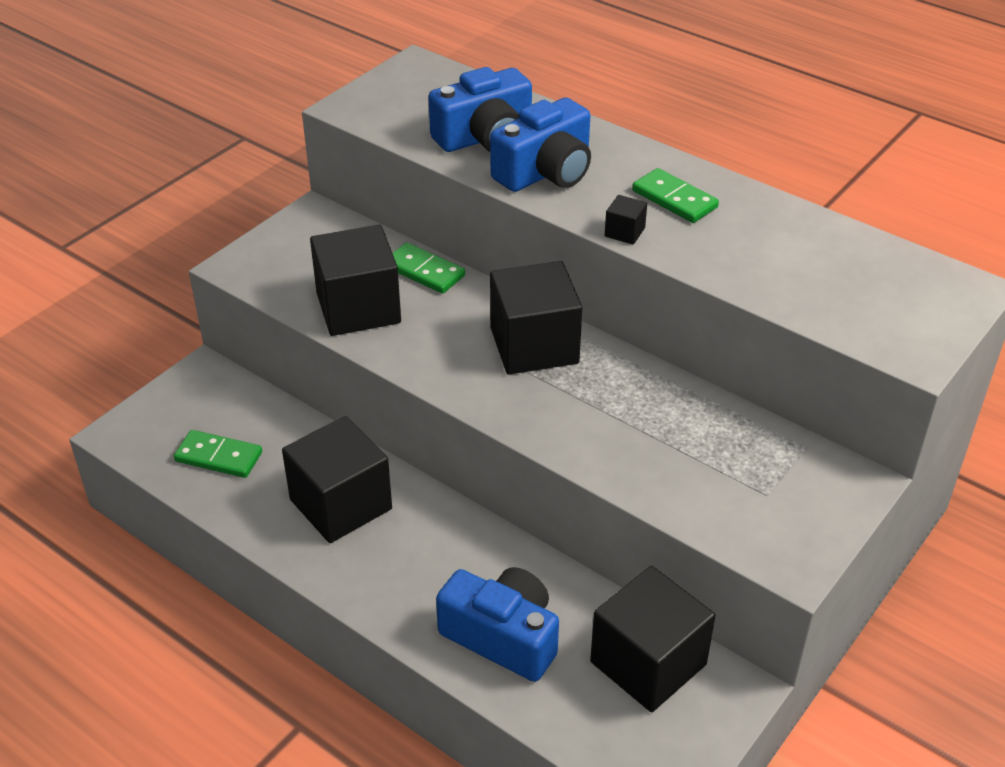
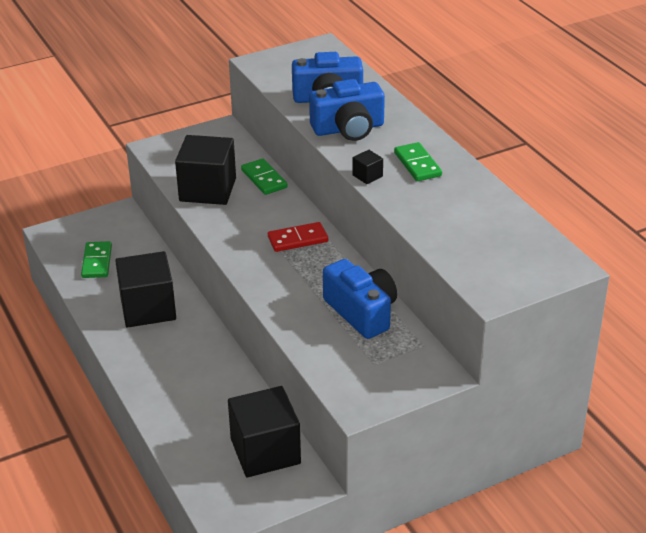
camera: 25 degrees right, 5 degrees down
(219, 457) = (97, 262): green domino -> green domino turned 45 degrees clockwise
(502, 637) = (189, 408): blue camera -> blue camera (362, 312)
(534, 345) = (297, 239): black cube -> red domino

